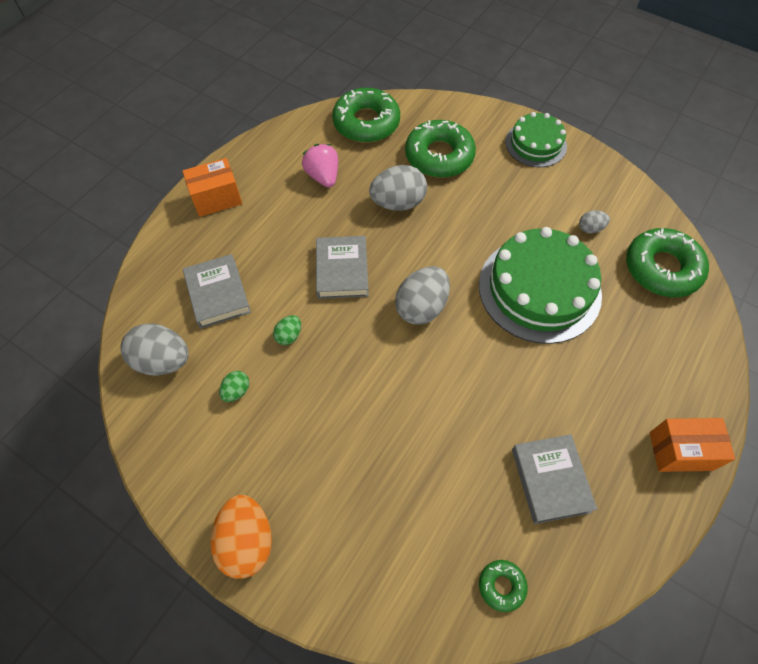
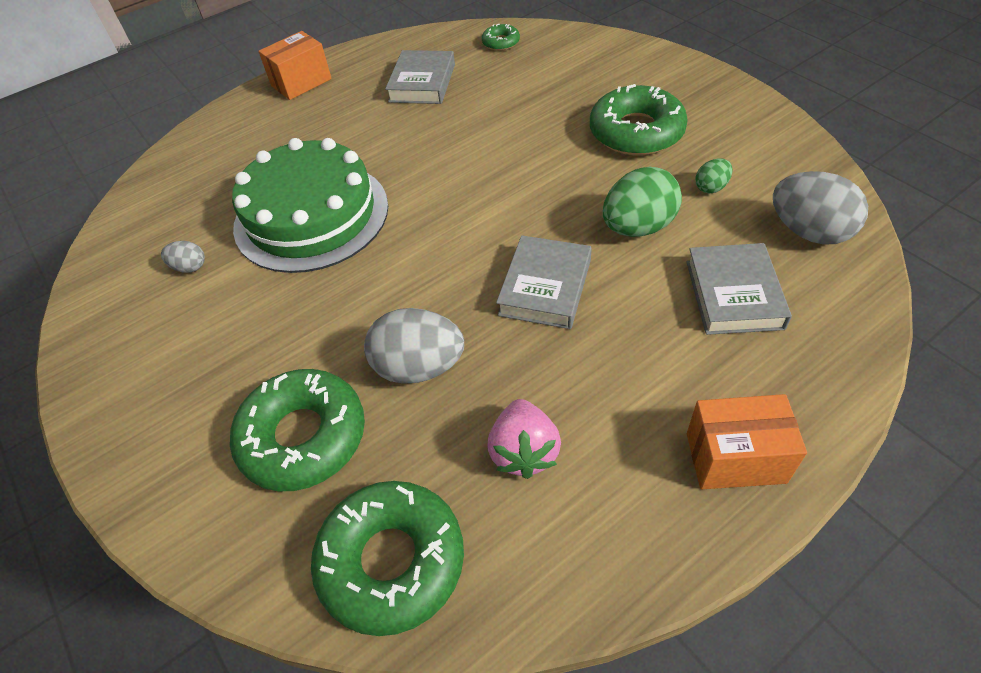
camera: 155 degrees left, 10 degrees down
(247, 541) = (707, 88): orange egg -> none
(289, 336) = (638, 227): green egg -> green egg, size x1.99
(421, 307) = (461, 225): grey egg -> none
(535, 144) = (135, 415): green cake -> none
(662, 268) = (160, 208): green donut -> green donut (636, 132)
(680, 451) = (301, 82): orange box -> orange box turned 60 degrees counterclockwise

